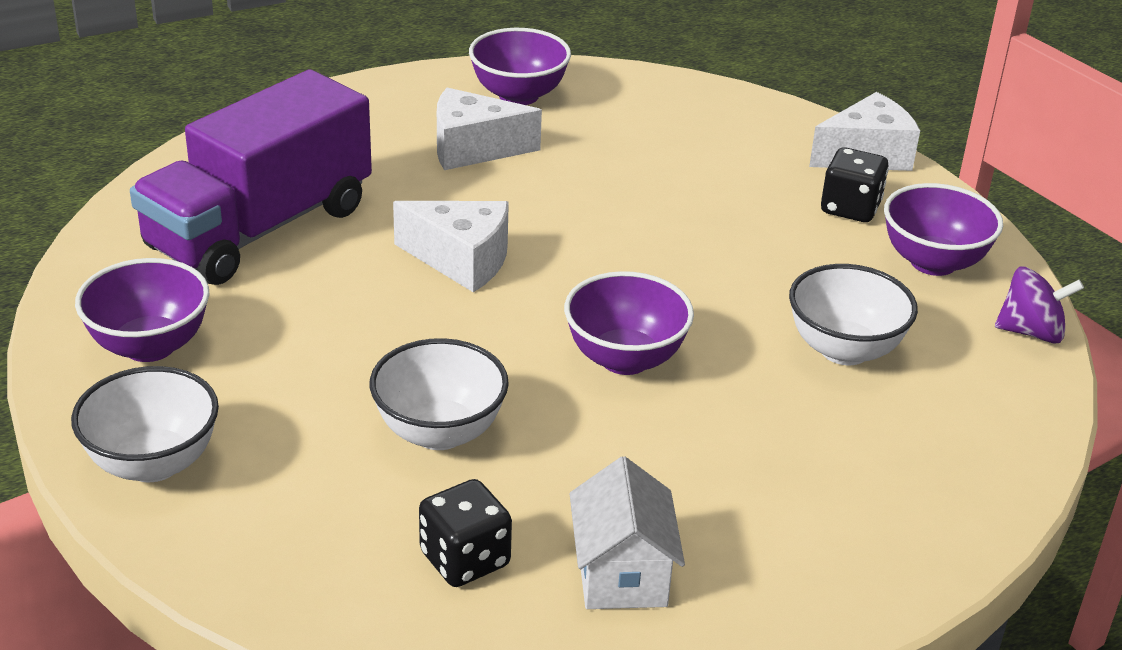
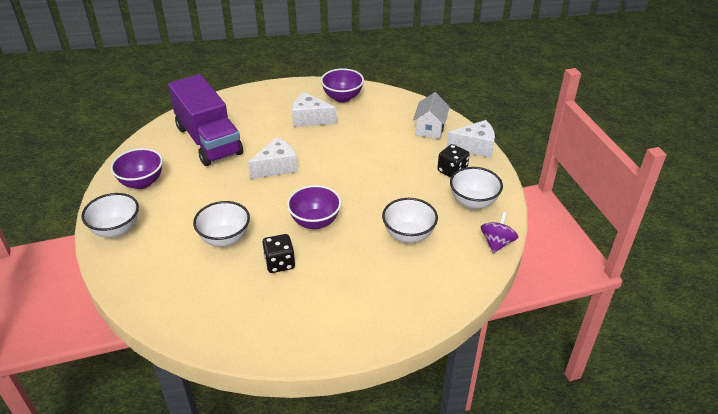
camera: 20 degrees right, 5 degrees up
(260, 228) = (208, 140): purple truck -> purple truck turned 90 degrees counterclockwise
(461, 260) = (276, 167): white cheese -> white cheese turned 75 degrees counterclockwise
(465, 559) = (203, 293): black dice -> black dice (279, 263)
(622, 574) = (258, 313): white house -> white house (430, 129)
(933, 262) = (473, 202): purple bowl -> white bowl
(1031, 332) = (497, 243): purple spinning top -> purple spinning top turned 90 degrees counterclockwise

